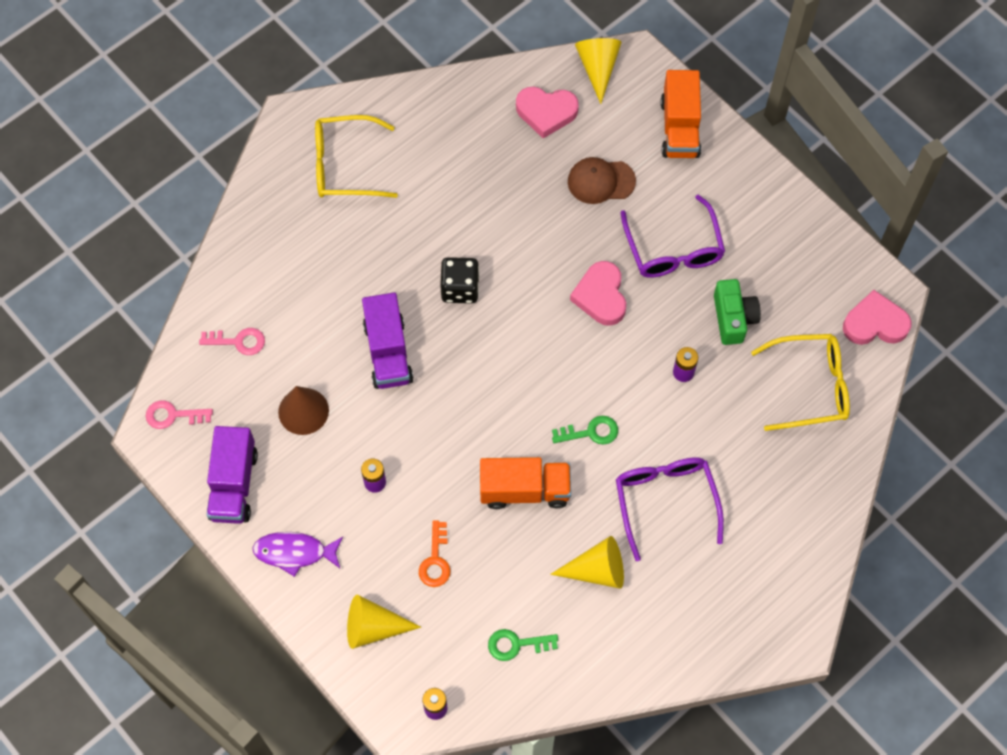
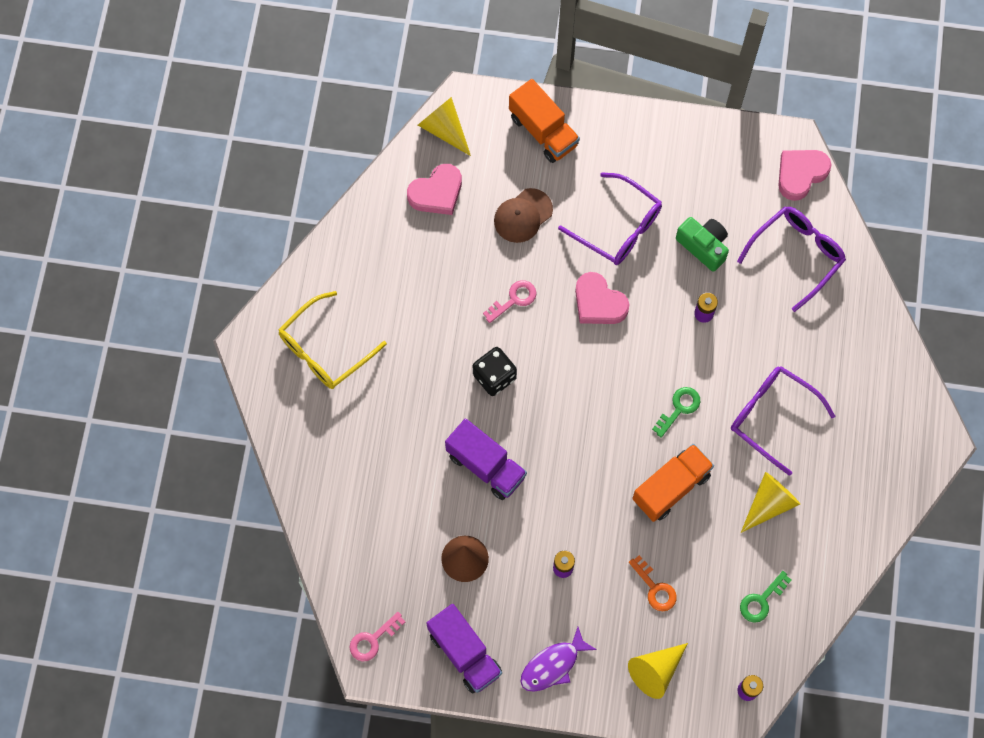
camera: 40 degrees left, 5 degrees up
(238, 341) = (369, 546): pink key -> pink key (514, 299)
(810, 386) = (797, 255): yellow glasses -> purple glasses

